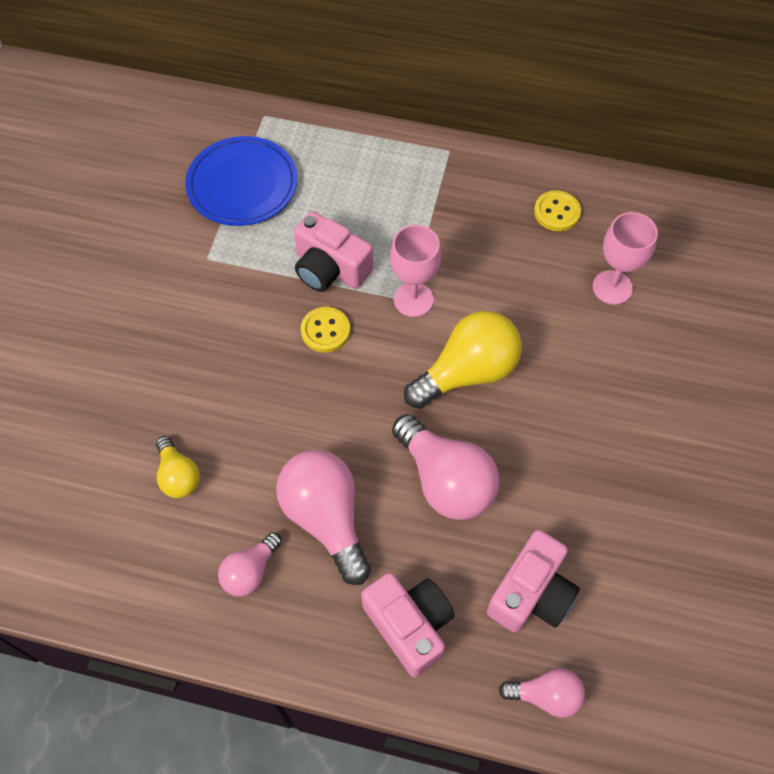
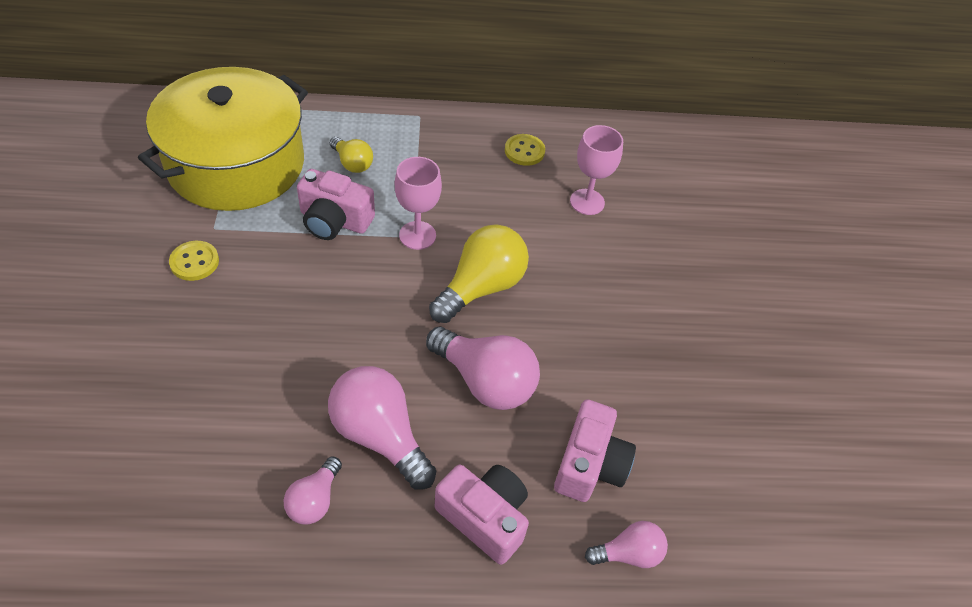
camera: 20 degrees left, 10 degrees down
(178, 476) = (222, 424): yellow light bulb -> yellow light bulb (352, 163)
(242, 185) = (236, 164): blue plate -> yellow pot
(325, 331) = (342, 273): yellow button -> yellow button (194, 262)

